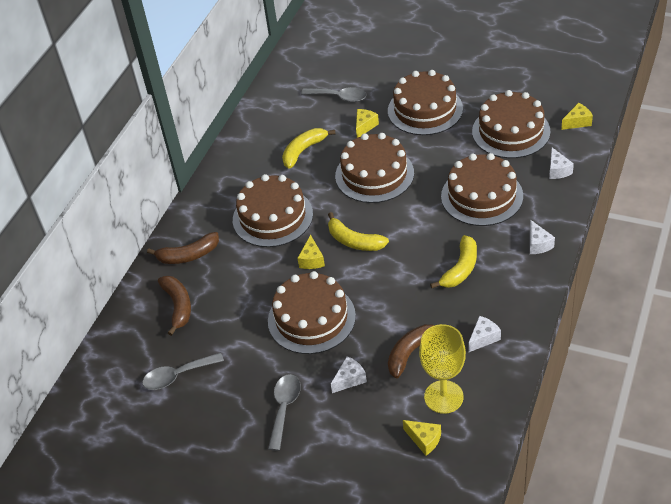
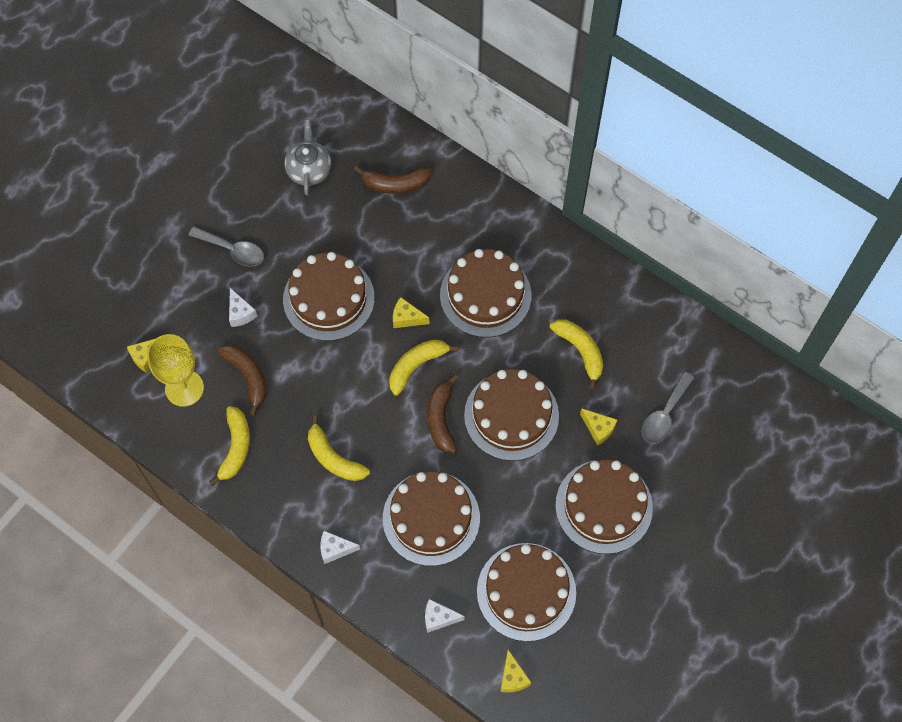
camera: 100 degrees right, 20 degrees up
(177, 376) = (309, 169): grey spoon -> grey teapot
(188, 255) = (461, 204): brown banana -> brown banana (441, 419)
(483, 338) = (235, 447): white cheese -> yellow banana

